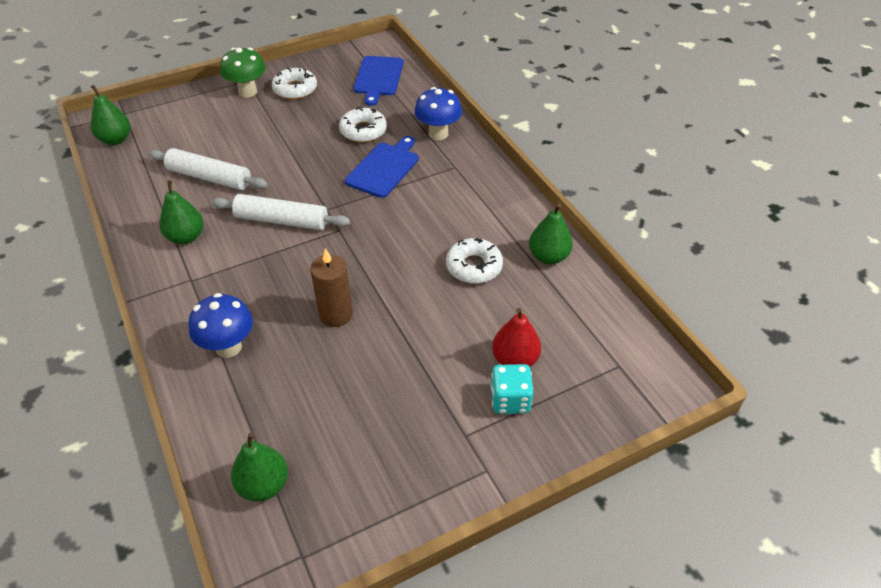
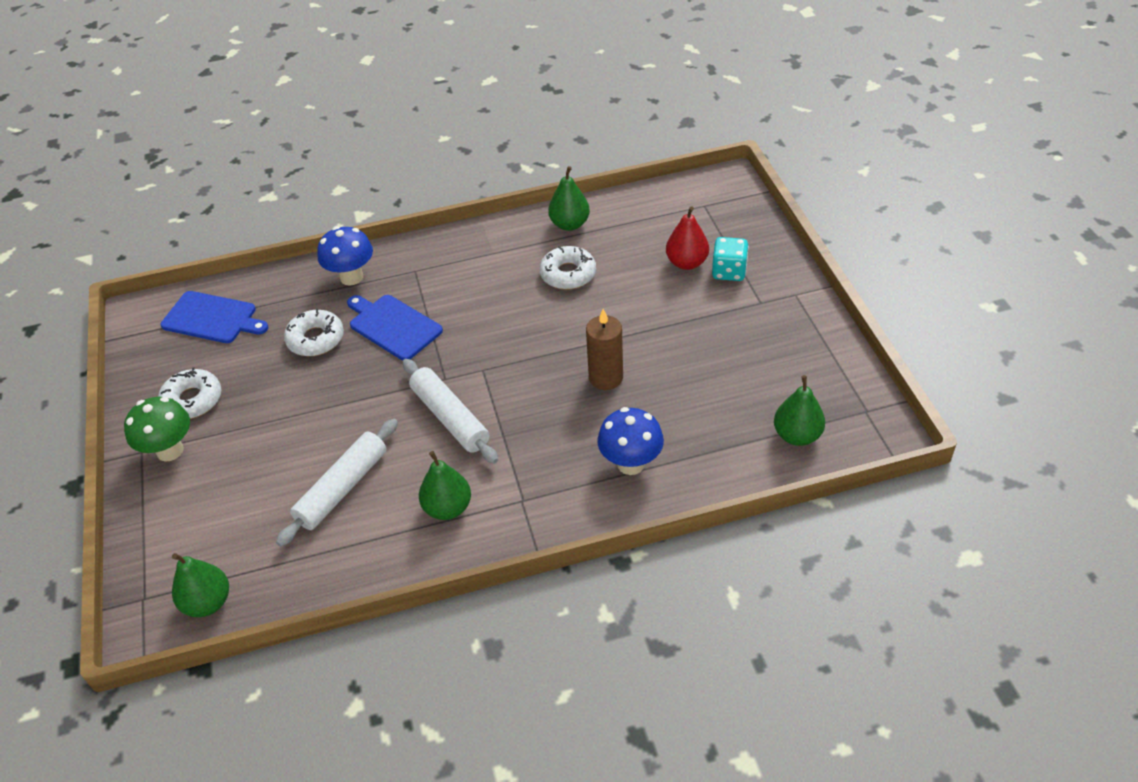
camera: 75 degrees left, 0 degrees up
(282, 220) = (450, 417): white rolling pin -> white rolling pin turned 60 degrees counterclockwise

